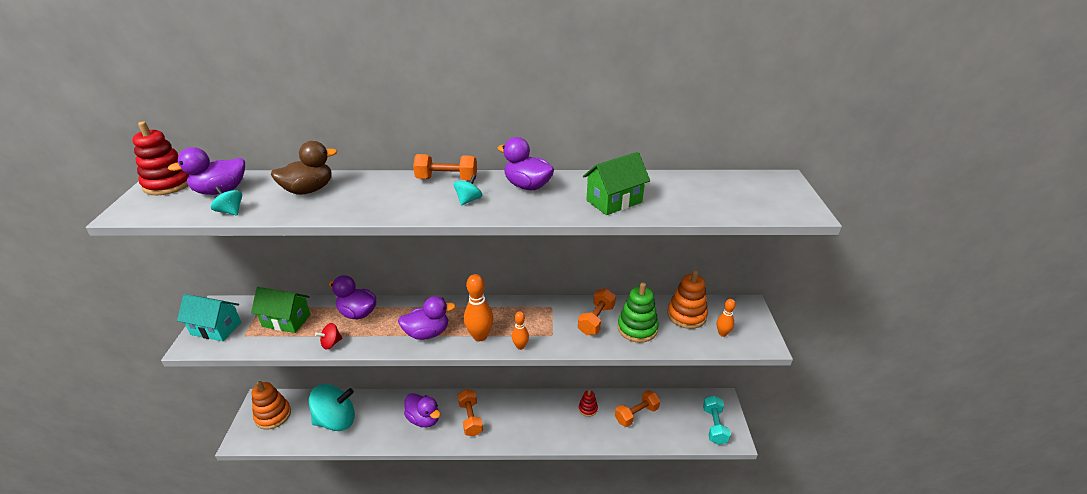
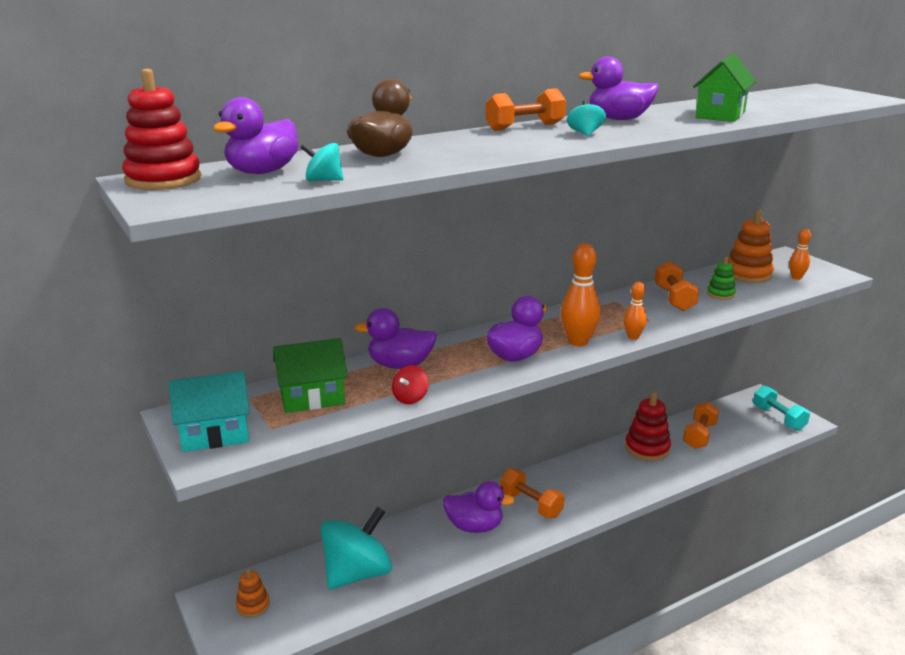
camera: 30 degrees left, 10 degrees down
(273, 415) = (253, 605): orange stacking toy -> orange stacking toy, size x0.57
(588, 409) = (647, 448): red stacking toy -> red stacking toy, size x1.77
(637, 328) = (720, 294): green stacking toy -> green stacking toy, size x0.57

